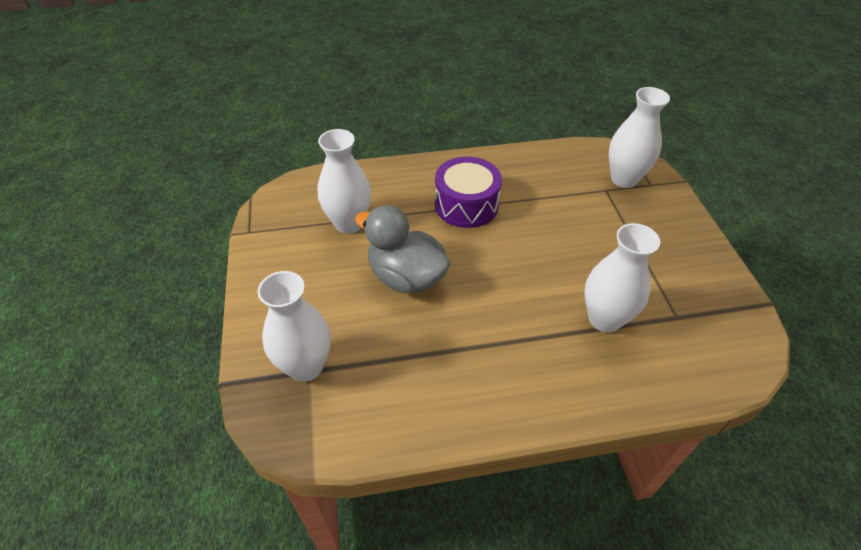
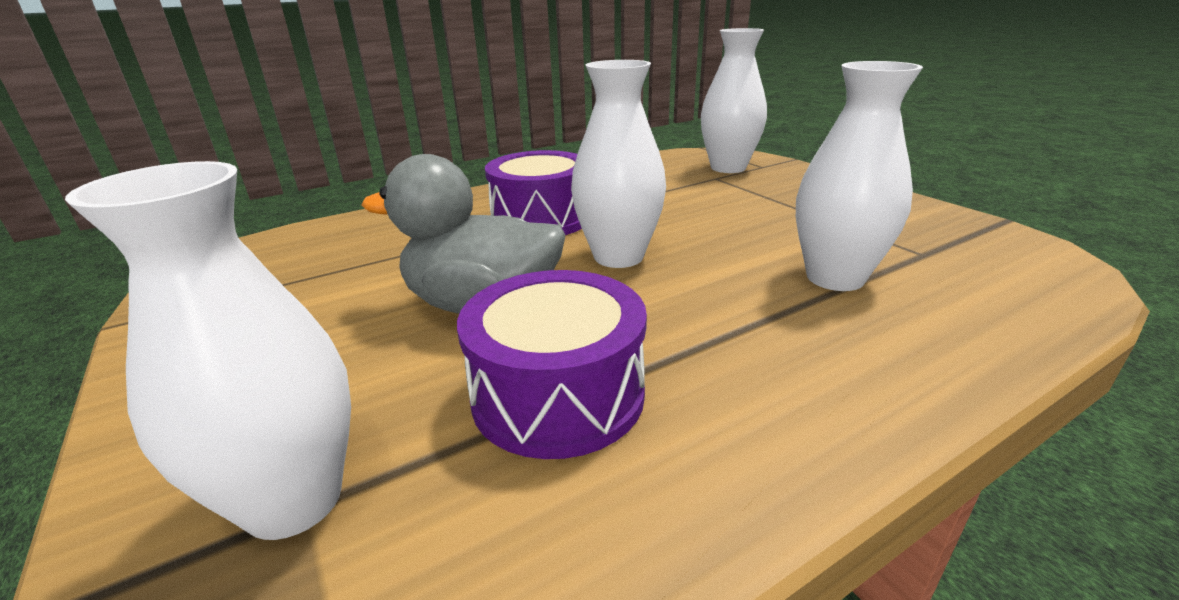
camera: 20 degrees left, 20 degrees down
(349, 223) = (352, 269): white vase -> white vase (618, 257)
(418, 350) = (558, 395): none -> purple drum

